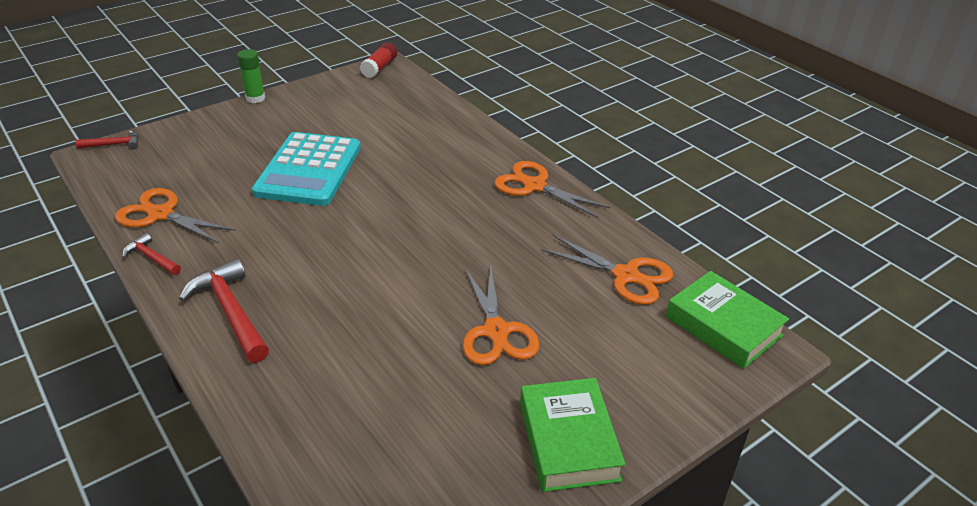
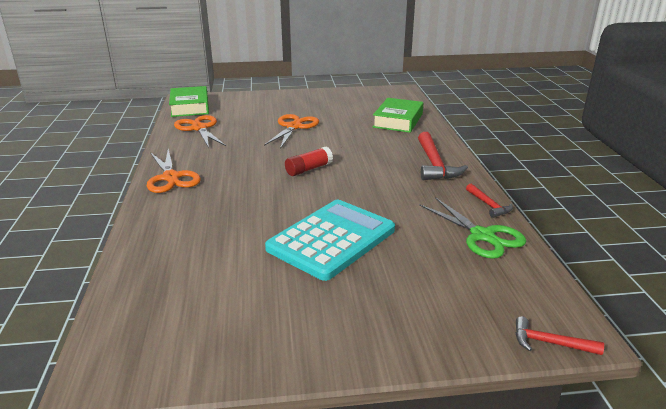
camera: 150 degrees left, 10 degrees down
(161, 214) = (482, 236): orange scissors -> green scissors
(255, 98) = (337, 371): green glue stick -> none
(379, 68) = (113, 375): red glue stick -> red glue stick (309, 169)
(568, 441) = (304, 99): green book -> green book (398, 120)

